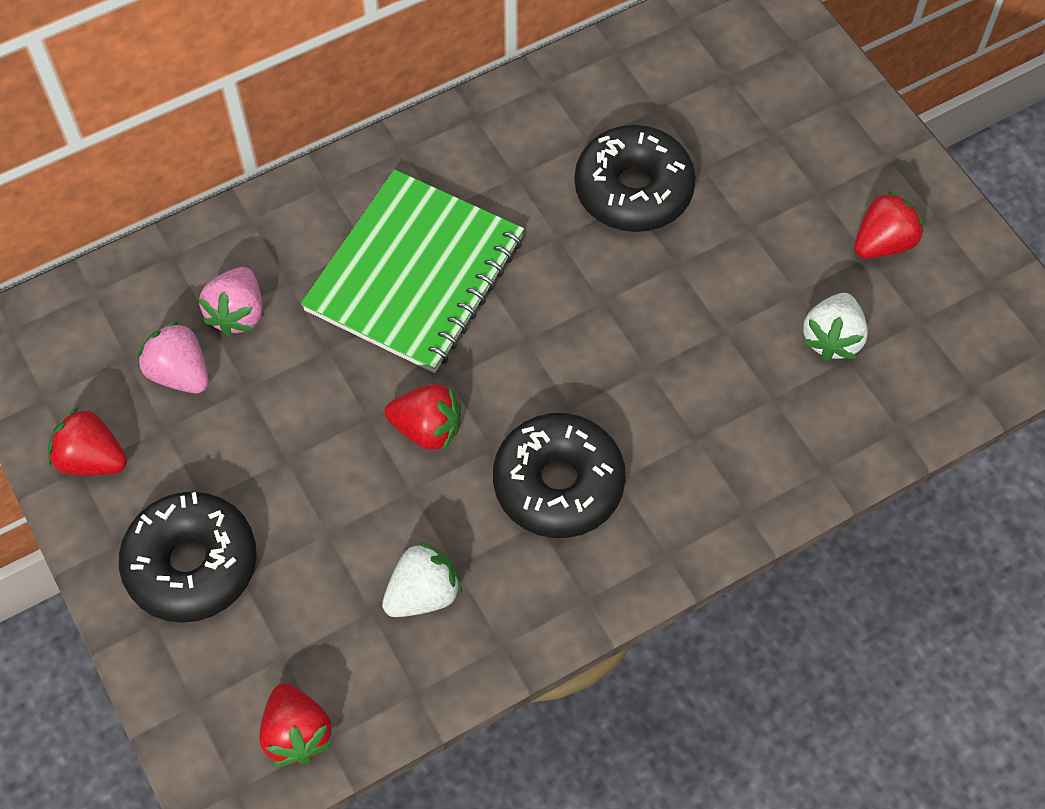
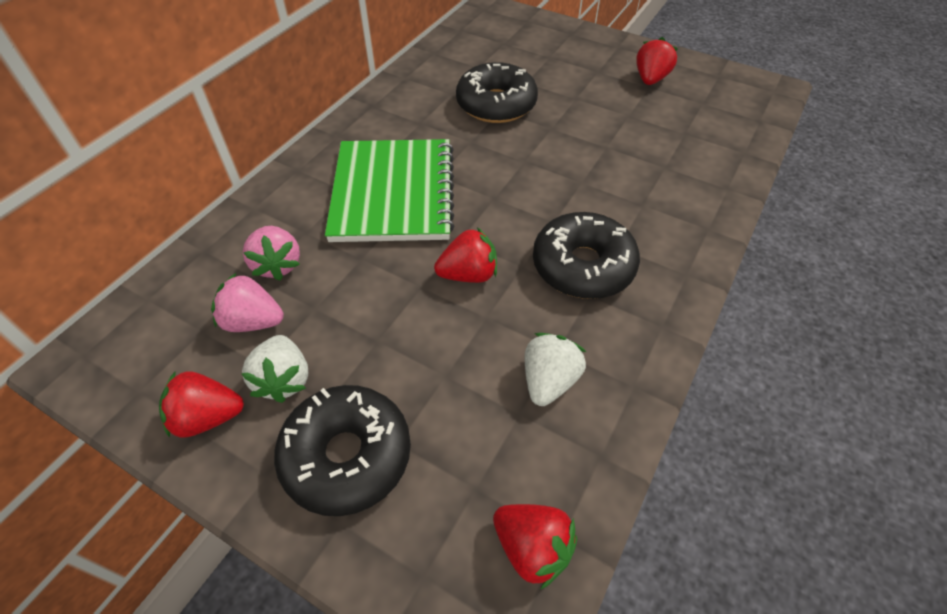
camera: 30 degrees left, 10 degrees down
(832, 339) = (668, 127): white strawberry -> white strawberry (284, 380)

